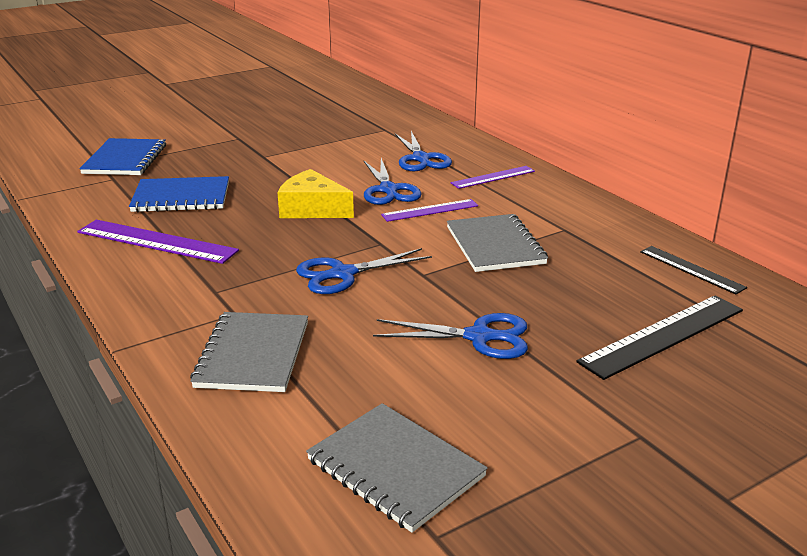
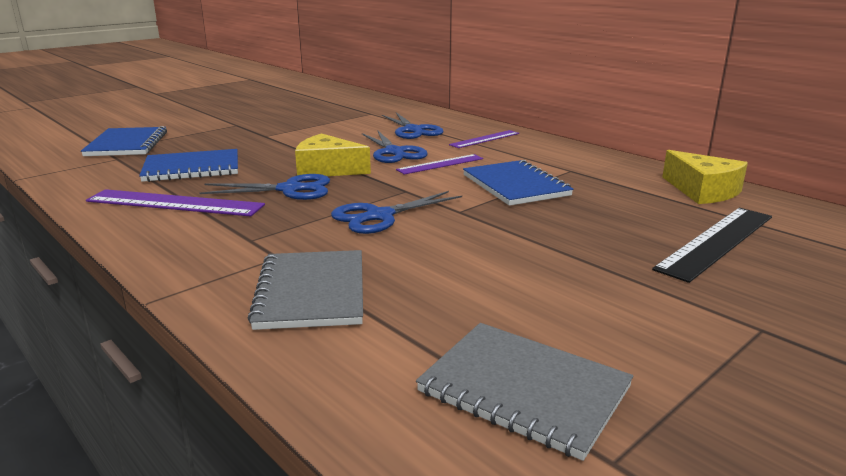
camera: 10 degrees left, 5 degrees down
(480, 337) = (544, 257): blue scissors -> blue scissors (290, 189)
(495, 245) = (515, 185): grey notebook -> blue notebook
(691, 269) = (702, 191): black ruler -> yellow cheese

